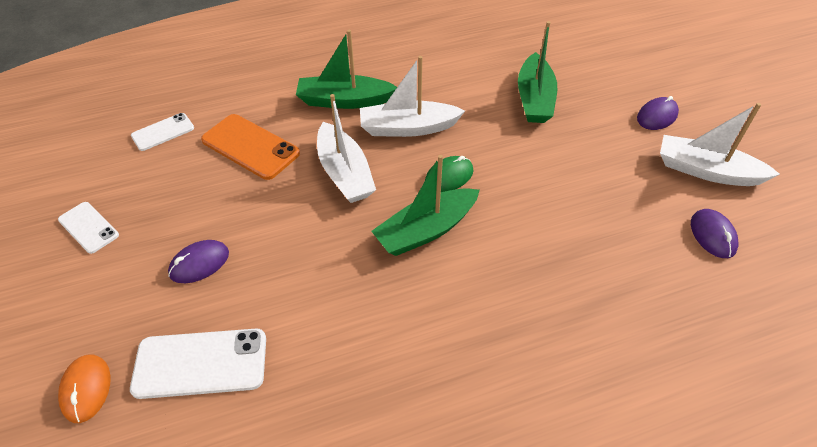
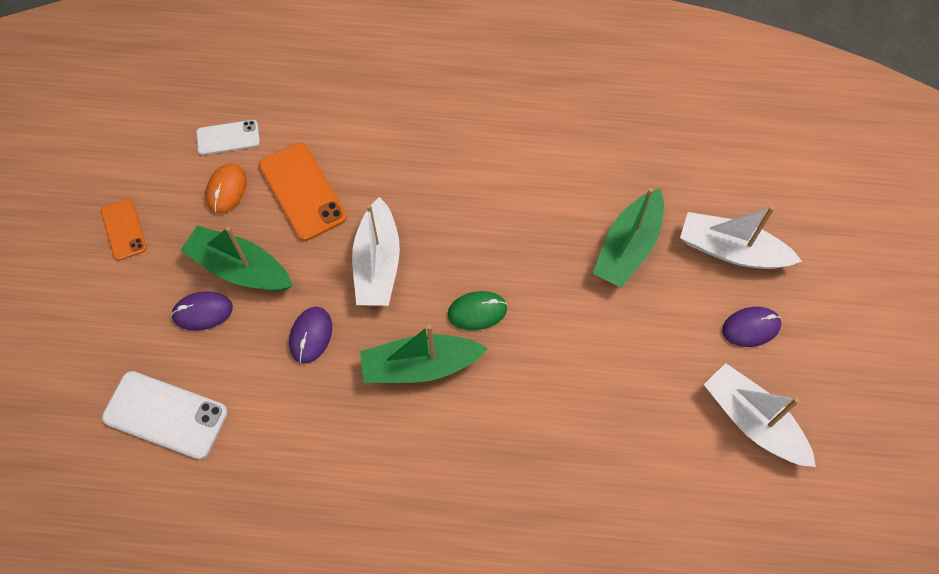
camera: 25 degrees right, 15 degrees up
(86, 389) = (71, 397): orange mouse -> orange mouse (226, 190)
(88, 227) = (124, 229): white phone -> orange phone
(344, 101) = (423, 167): green boat -> green boat (240, 268)
(408, 128) = (469, 231): white boat -> white boat (731, 250)
(712, 235) = (700, 498): purple mouse -> purple mouse (310, 335)

